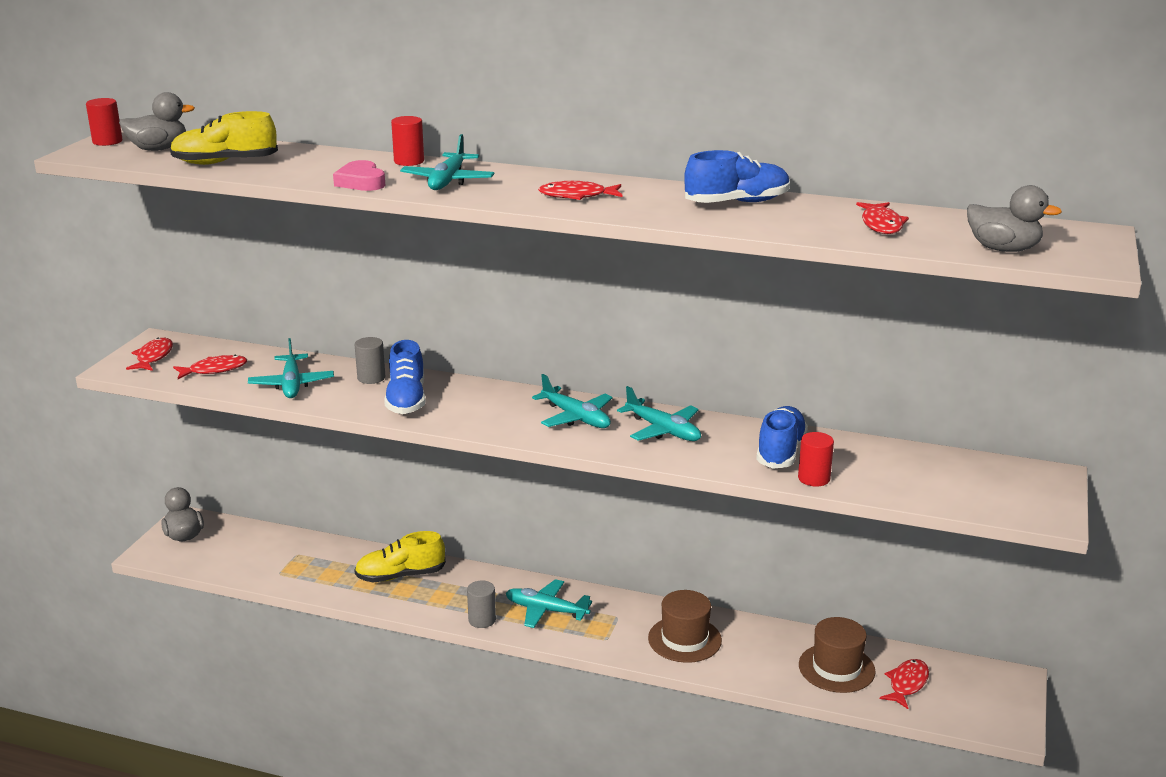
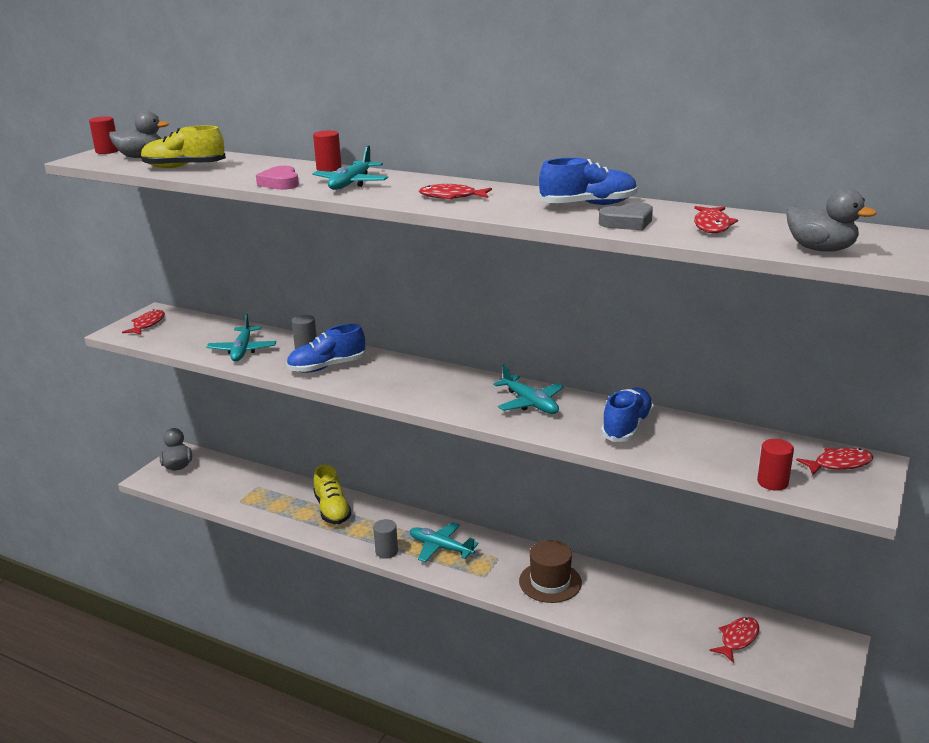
camera: 10 degrees right, 0 degrees up
(214, 370) = (188, 336): red fish -> red fish (839, 464)
(400, 576) = (332, 510): yellow shoe -> yellow shoe turned 105 degrees counterclockwise
(406, 399) = (327, 367): blue shoe -> blue shoe turned 60 degrees clockwise
(575, 417) = (459, 388): turquoise plane -> none
(789, 223) = (627, 222): none -> grey heart
(814, 478) = (650, 453): red cylinder -> red cylinder (772, 482)
(836, 668) = (677, 619): brown hat -> none

